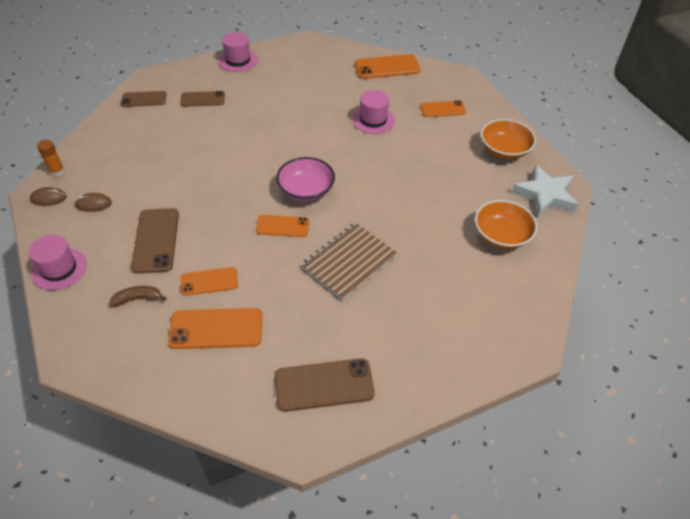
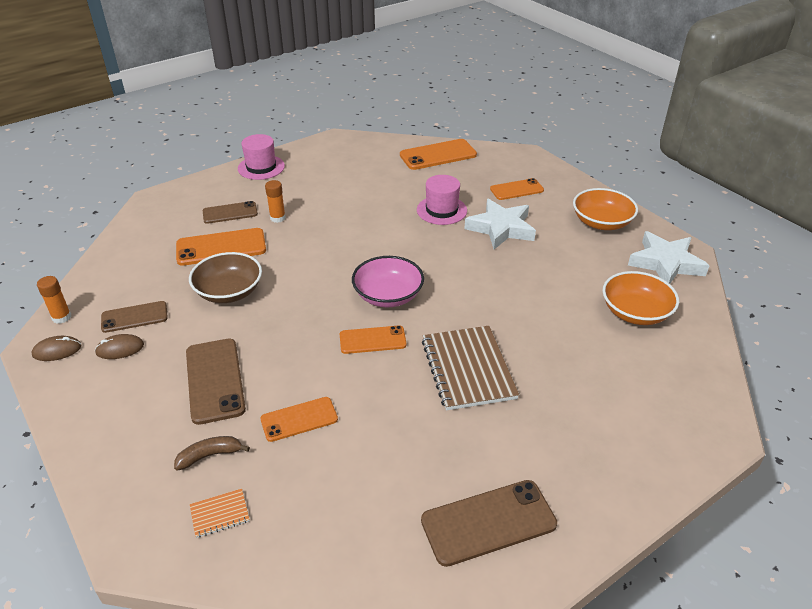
camera: 10 degrees left, 10 degrees down
(59, 269) = (91, 435): pink hat -> none
(134, 343) = (219, 514): none -> orange notebook
(144, 99) = (156, 222): brown phone -> brown phone (134, 317)
(184, 168) = (229, 292): none -> brown bowl
(216, 329) = (325, 476): orange phone -> orange phone (221, 247)
(239, 109) = (277, 218): none -> orange glue stick
(349, 262) = (468, 369): brown notebook -> brown notebook turned 45 degrees counterclockwise
(417, 143) = (501, 228): none -> white star

